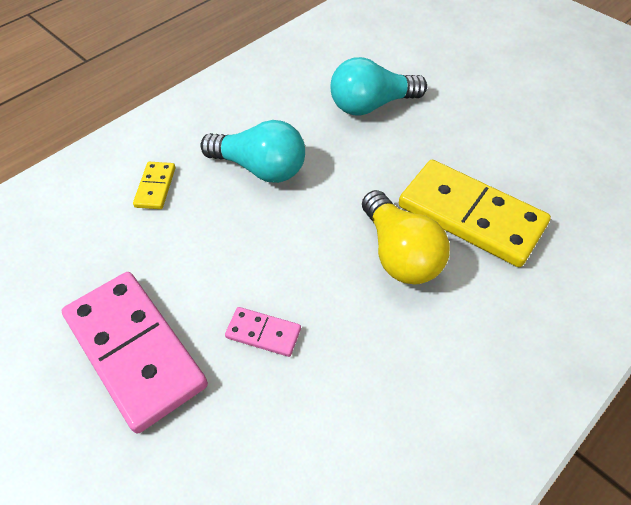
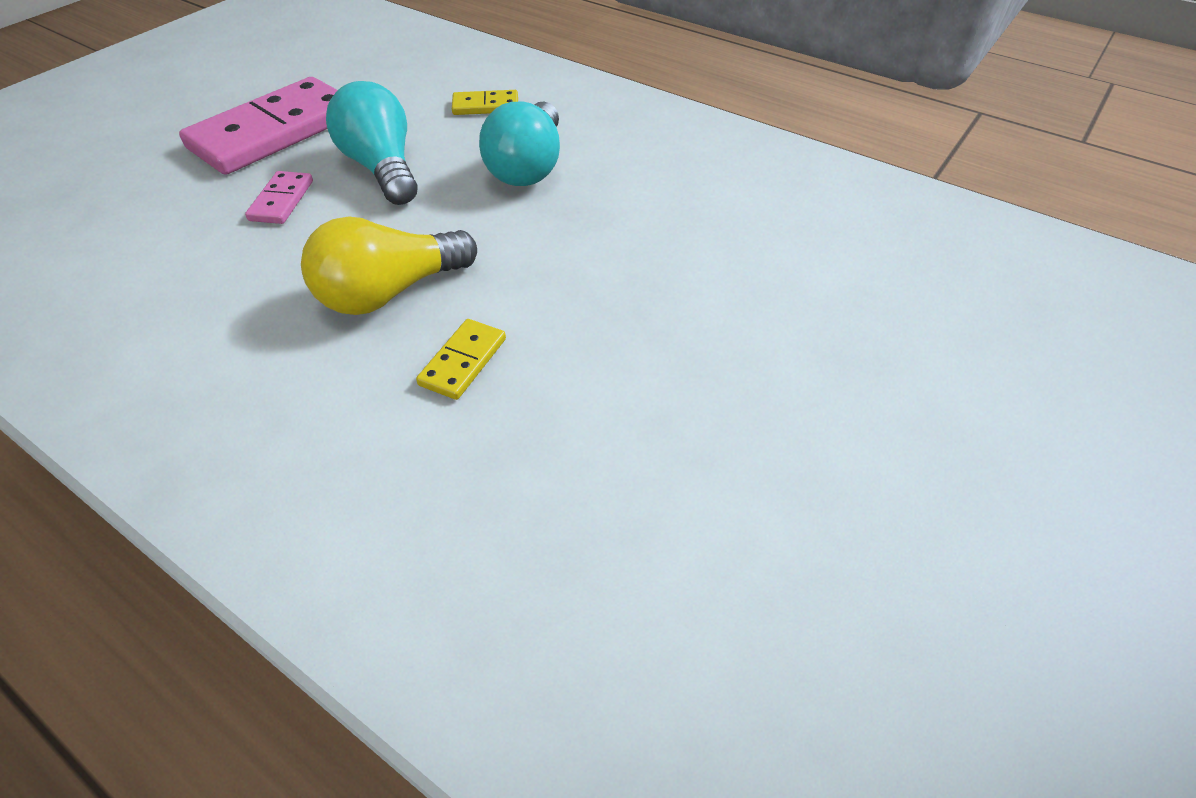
camera: 80 degrees right, 5 degrees down
(371, 105) = (684, 246): turquoise light bulb -> turquoise light bulb (382, 168)
(470, 216) = (463, 361): yellow domino -> yellow domino, size x0.45

